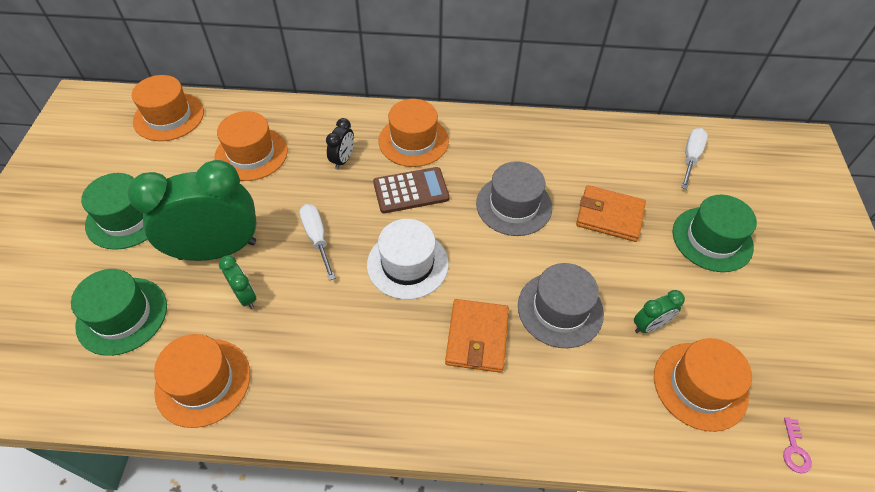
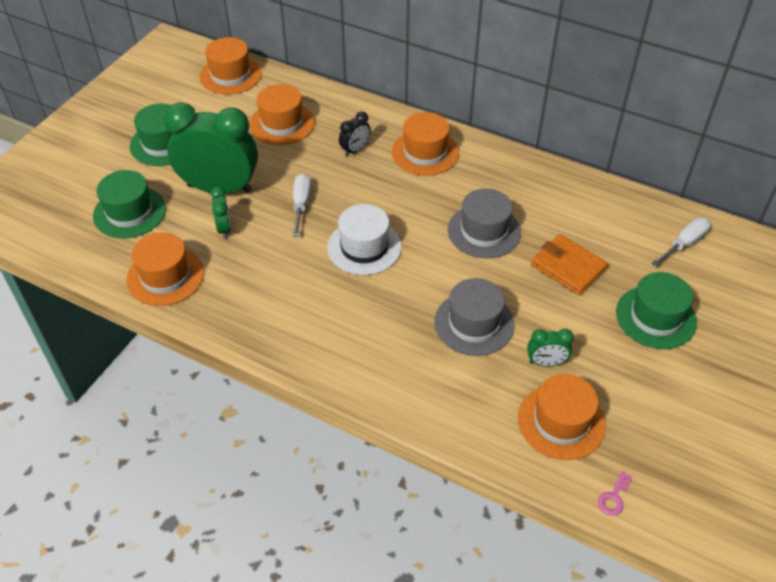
camera: 25 degrees right, 5 degrees down
(411, 191) = (399, 192): brown calculator -> none
(477, 337) = (390, 319): orange wallet -> none

